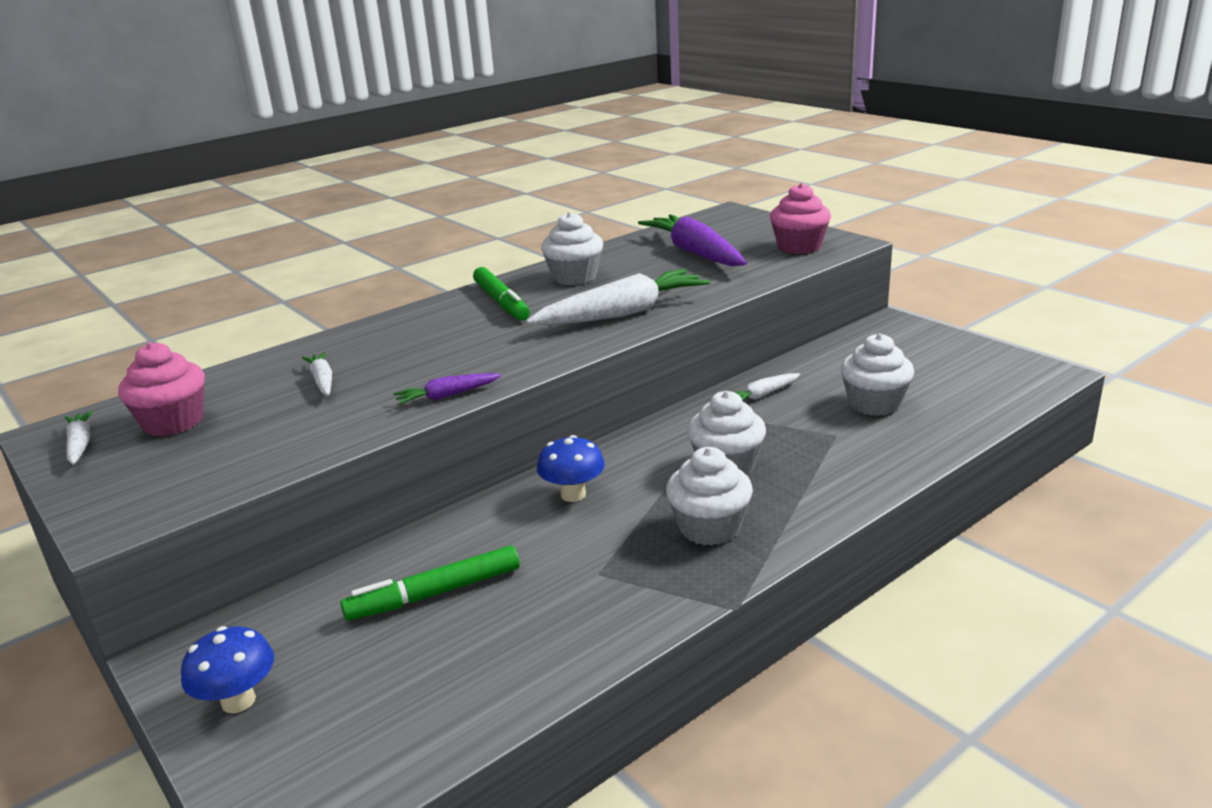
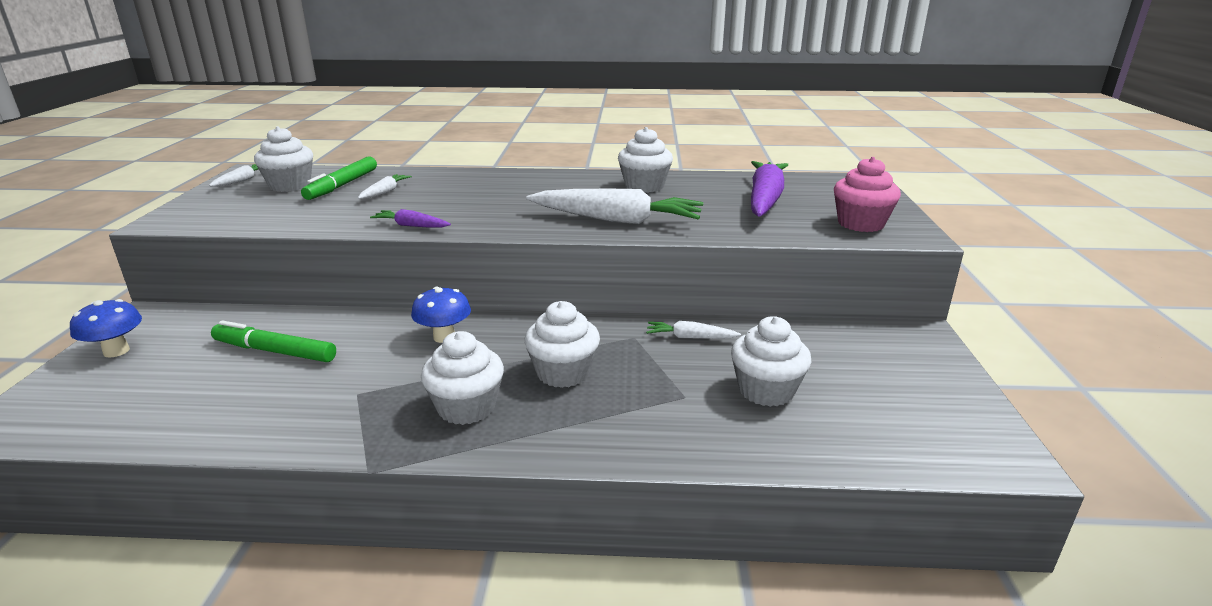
camera: 40 degrees right, 0 degrees up
(173, 422) = (290, 185): pink cupcake -> white cupcake
(501, 302) = (567, 185): green marker -> green marker (342, 185)

